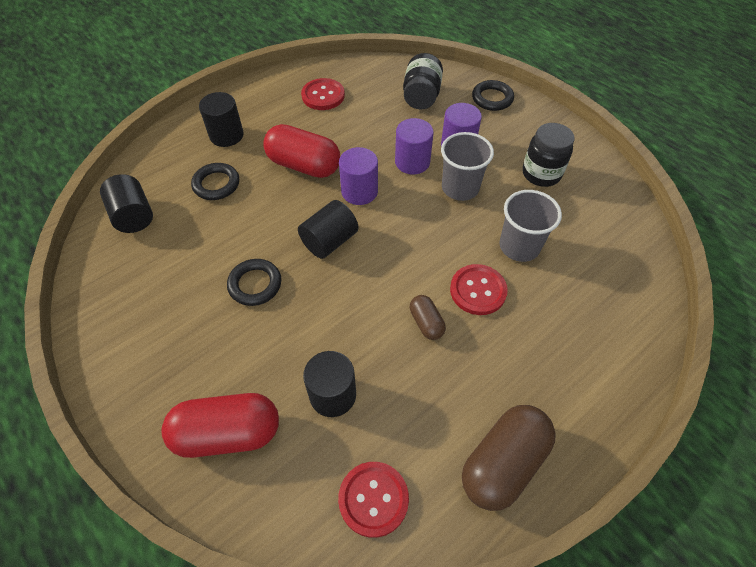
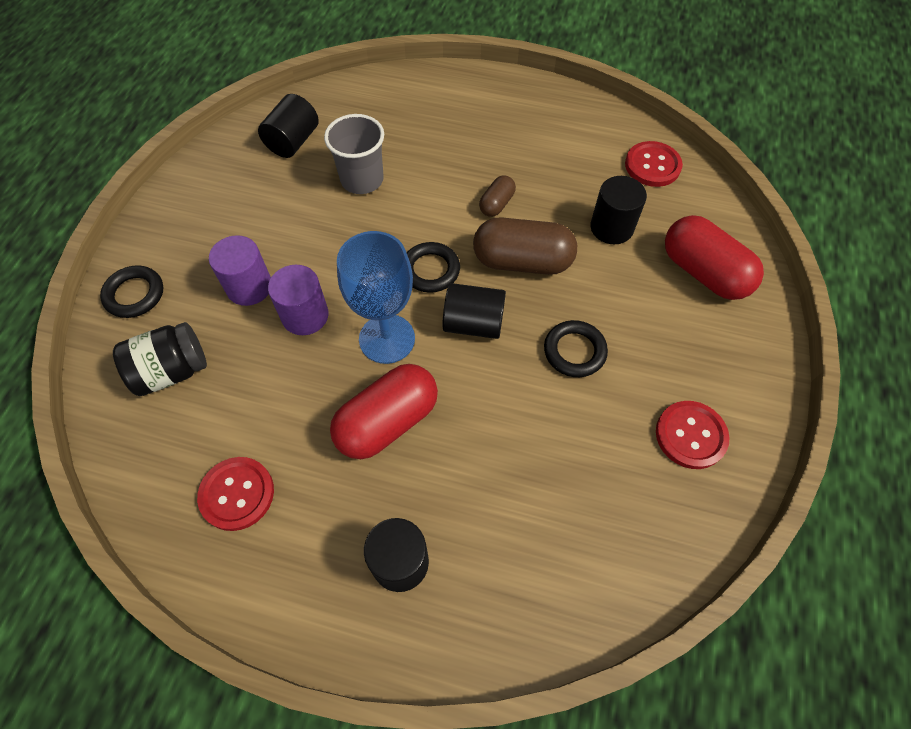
camera: 125 degrees left, 5 degrees up
(133, 216) = (608, 553): black cylinder -> black cylinder (293, 141)
(216, 184) = (489, 498): black ring -> black ring (430, 270)
(304, 165) = (387, 422): red capsule -> red capsule turned 60 degrees clockwise
(359, 191) = (387, 339): purple cylinder -> blue goblet
(460, 188) = (316, 254): grey cup -> none
(478, 290) = (435, 186): red button -> red button (690, 435)
(503, 463) = (563, 116): brown capsule -> brown capsule (522, 261)
(541, 174) = (248, 200): black jar -> none

